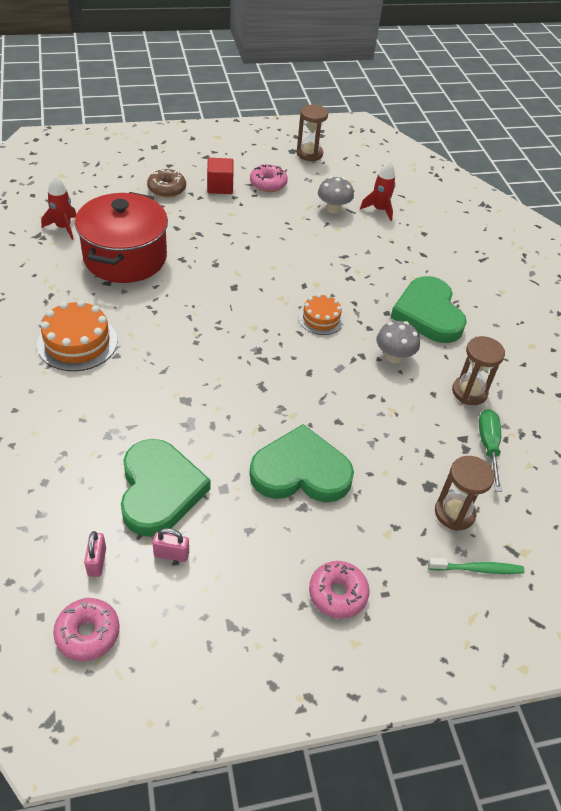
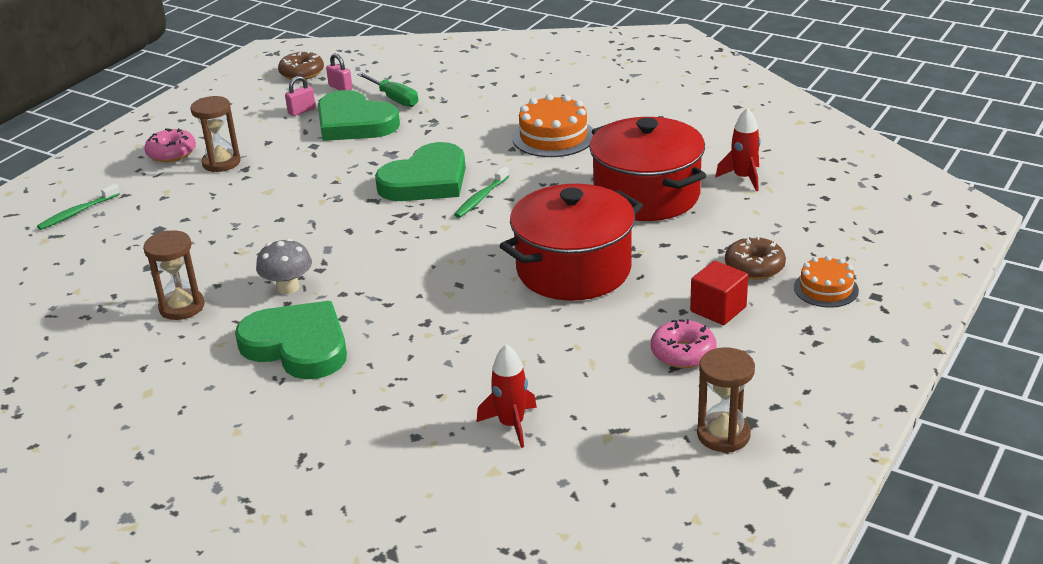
camera: 140 degrees right, 15 degrees down
(88, 633) = (302, 73): pink donut -> brown donut
(203, 331) = (481, 198): none -> green toothbrush
(240, 249) = (573, 270): none -> red pot
(300, 471) = (271, 180): green heart -> green heart (426, 180)
(321, 318) = (398, 270): orange cake -> orange cake (826, 289)
(333, 209) = (563, 382): grey mushroom -> none
(454, 513) = (122, 227): brown hourglass -> brown hourglass (221, 163)
(488, 446) = (127, 281): green screwdriver -> green screwdriver (394, 99)

